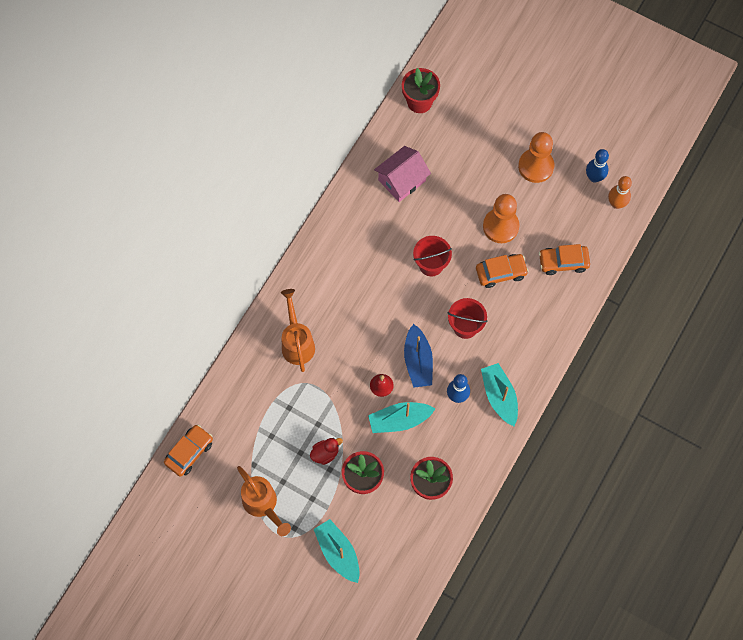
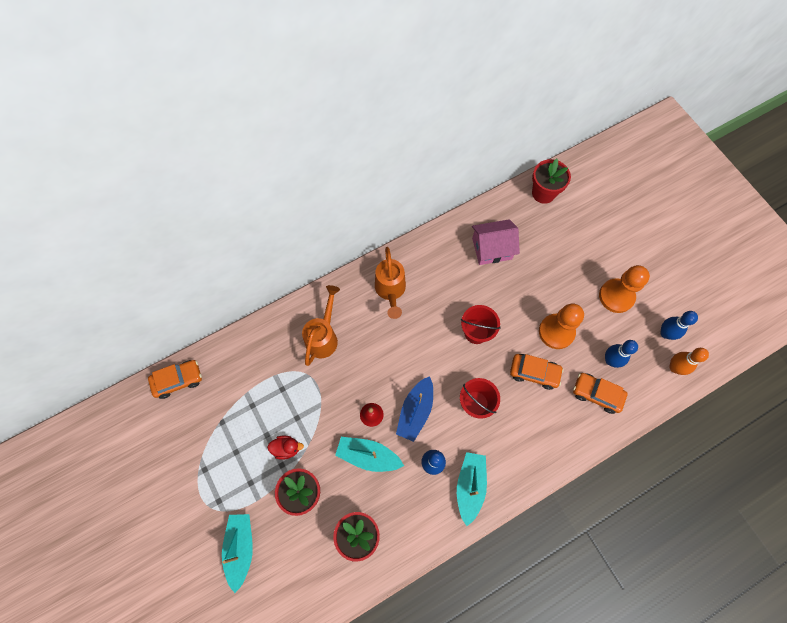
camera: 30 degrees right, 0 degrees up
(263, 505) = (206, 463): orange watering can -> orange watering can (390, 291)
(560, 226) = (610, 360): none -> blue bowling pin

